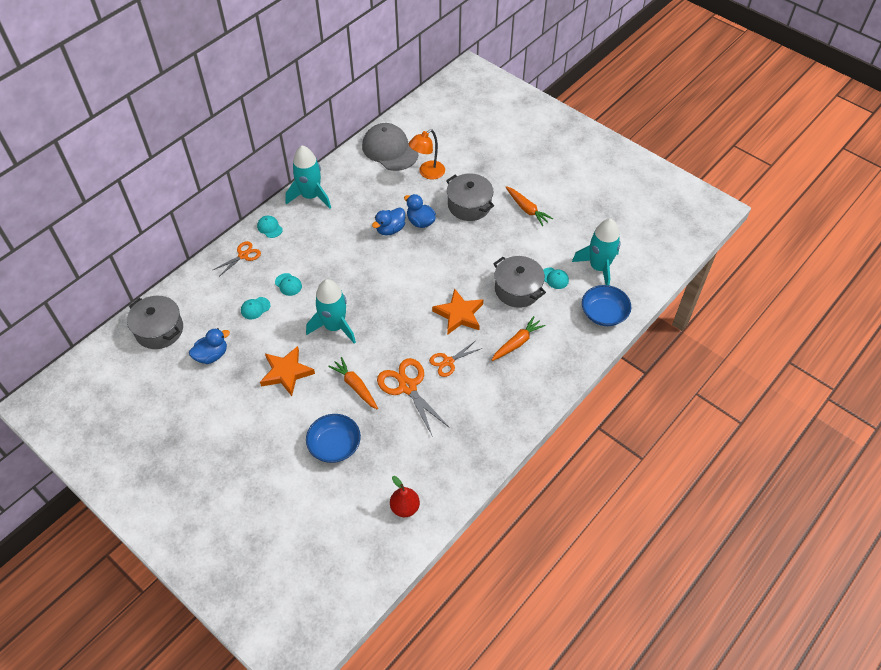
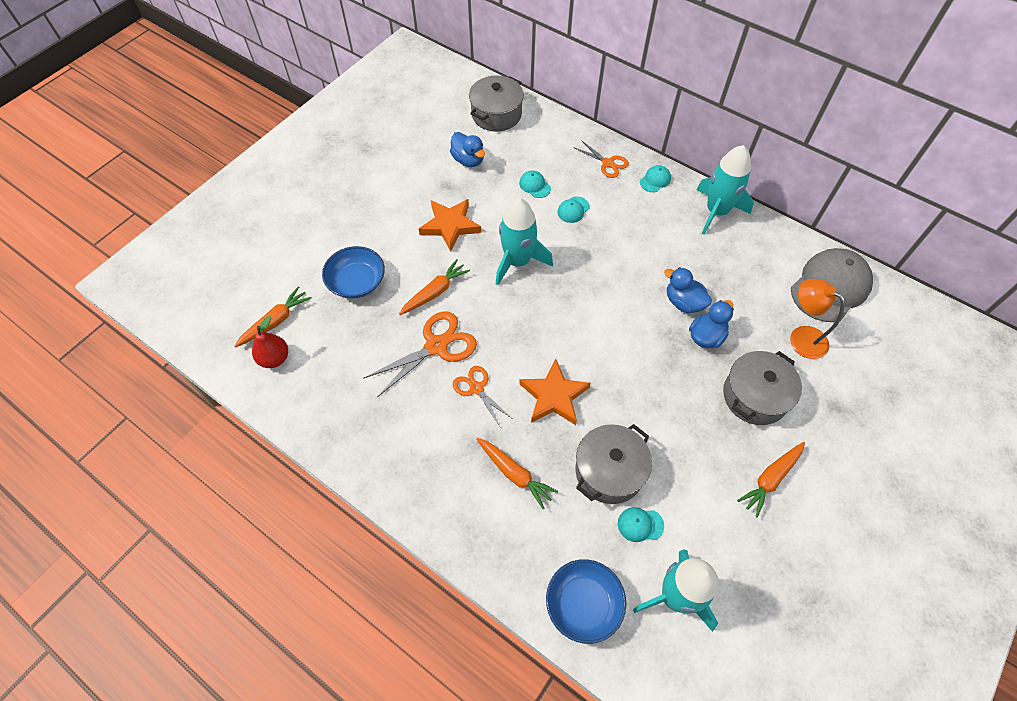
camera: 85 degrees right, 5 degrees up
(366, 510) = (275, 321): none -> orange carrot
(554, 278) = (640, 524): turquoise cap -> turquoise cap turned 60 degrees clockwise

